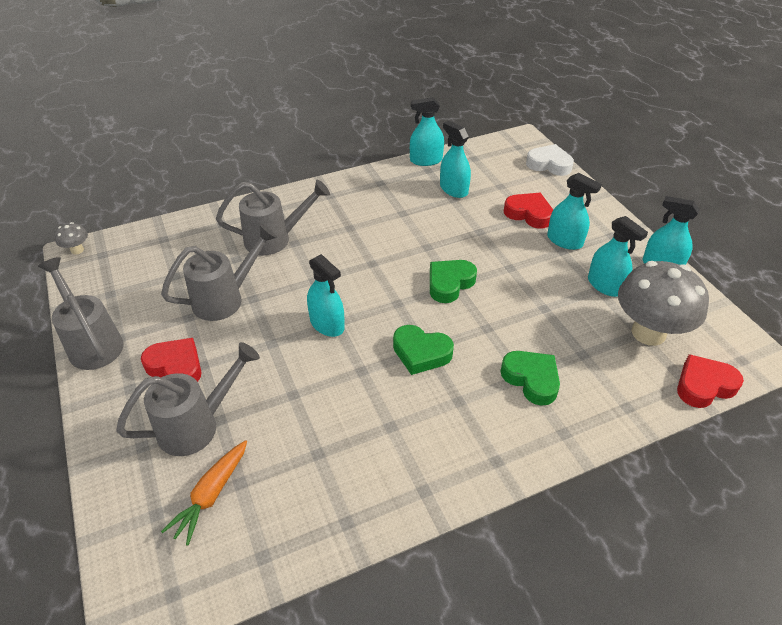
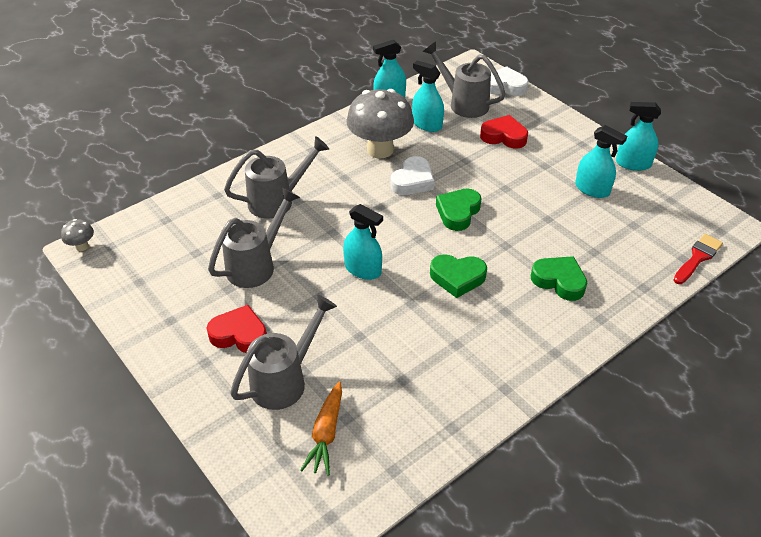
camera: 15 degrees left, 0 degrees up
(92, 342) = (146, 329): grey watering can -> grey watering can (463, 103)
(416, 243) = (412, 181): none -> white heart
(564, 241) = (544, 155): turquoise spray bottle -> none
(648, 333) = (640, 223): grey mushroom -> grey mushroom (380, 150)
(704, 385) = (697, 258): red heart -> red brush

